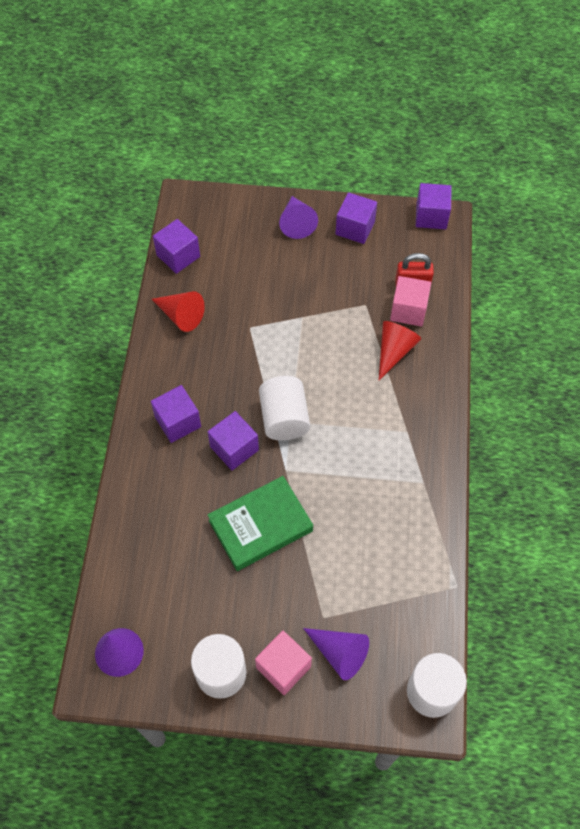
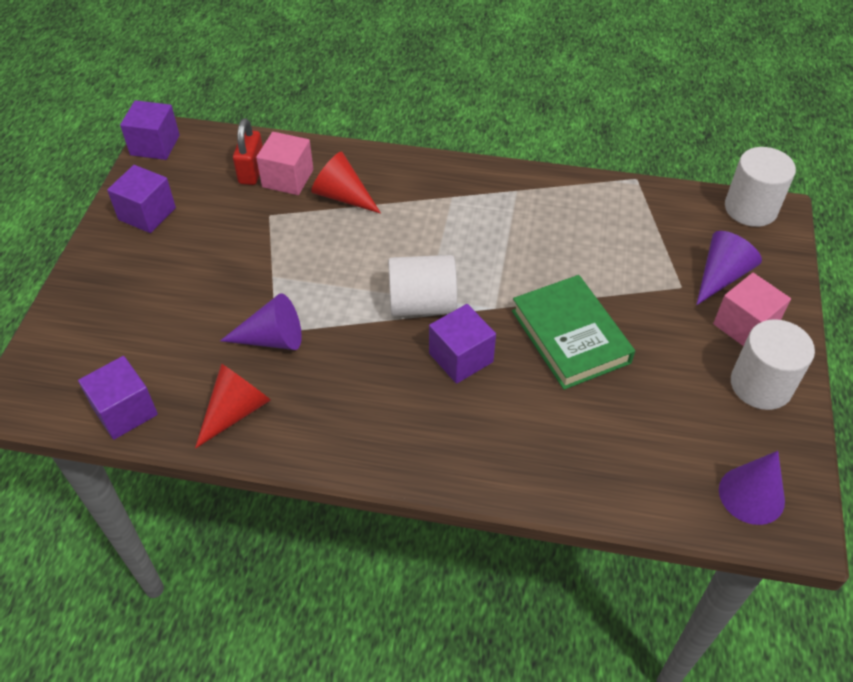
camera: 85 degrees left, 10 degrees down
(178, 422) = (414, 419): purple cube -> none
(296, 223) = (116, 271): purple cone -> purple cone (272, 339)

